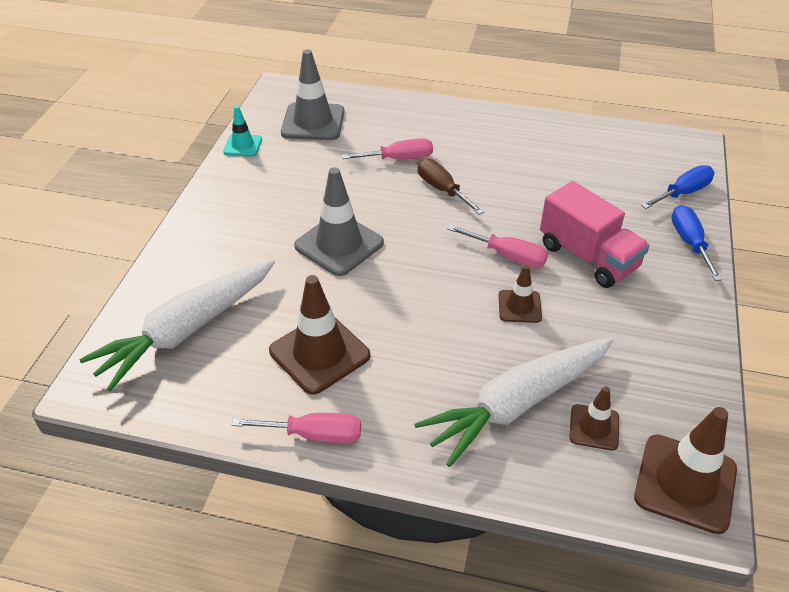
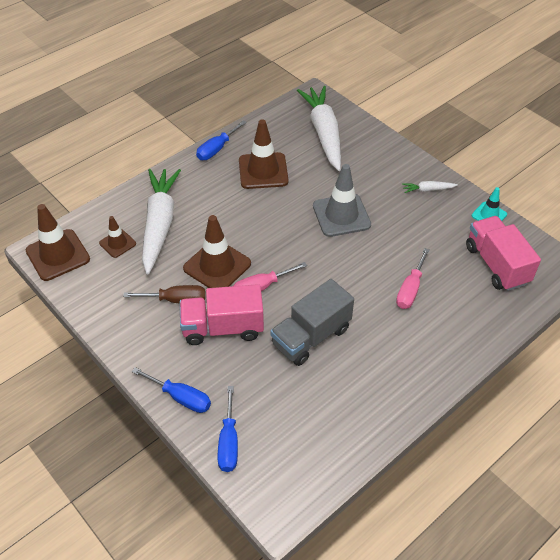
camera: 125 degrees right, 5 degrees up
(235, 197) = (427, 190): none -> white carrot
(313, 122) = (496, 265): grey traffic cone -> pink truck
(314, 435) = (217, 149): pink screwdriver -> blue screwdriver
(442, 189) = (355, 294): brown screwdriver -> brown screwdriver (176, 300)
(519, 306) = (217, 266): brown traffic cone -> brown traffic cone, size x1.79
(524, 195) = (311, 336): none -> grey truck

